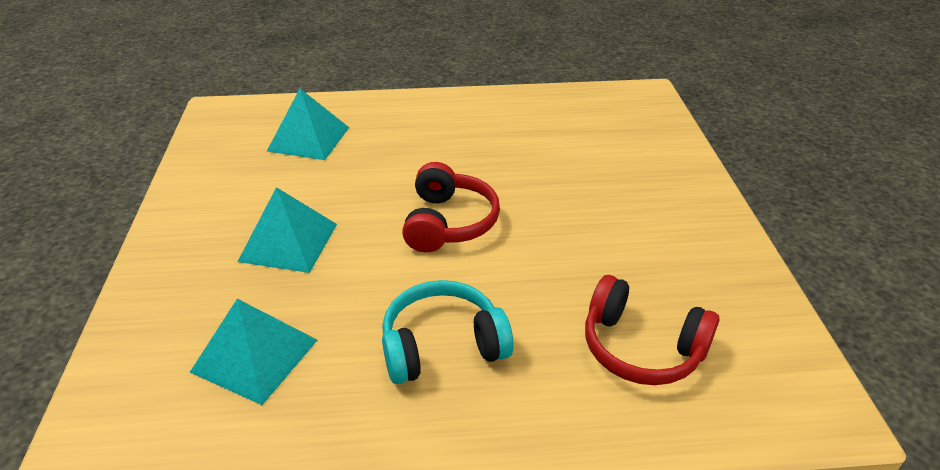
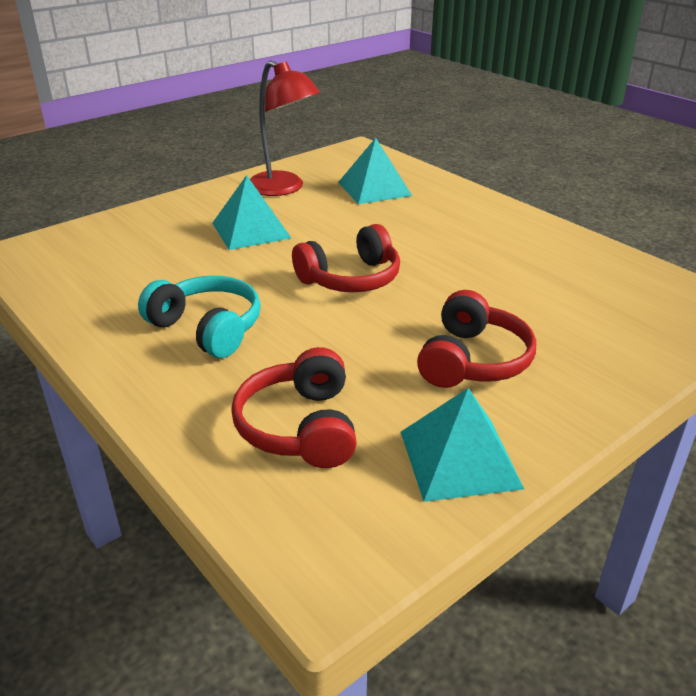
camera: 55 degrees right, 5 degrees down
(231, 186) = (283, 188): none -> red lamp
(255, 355) = (133, 265): turquoise pyramid -> turquoise pyramid (459, 459)
(622, 219) = (473, 360): none -> red headphones

